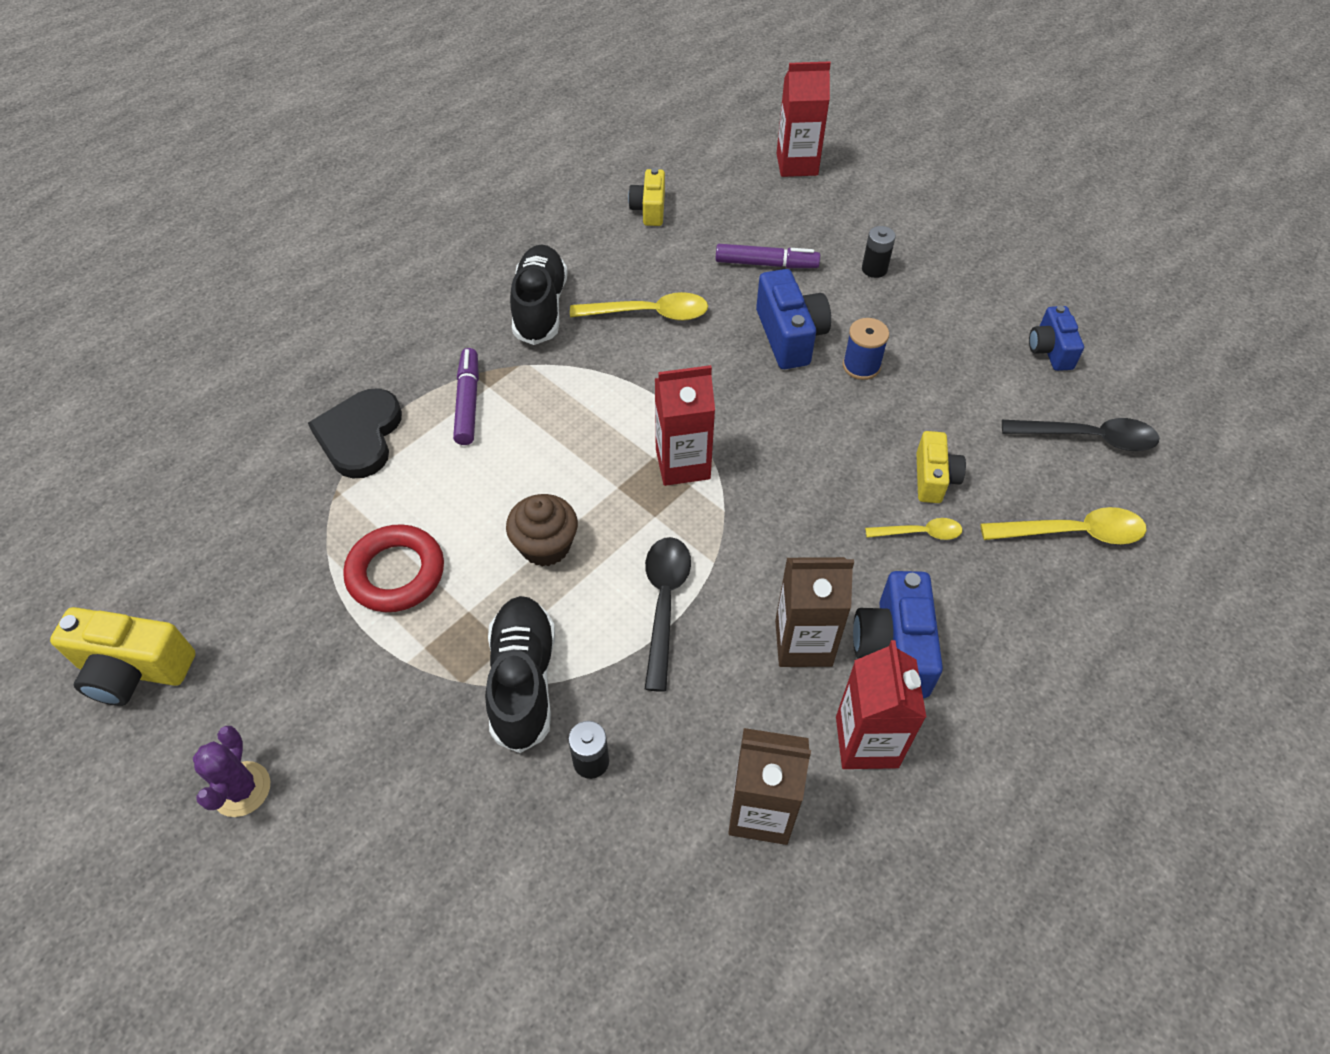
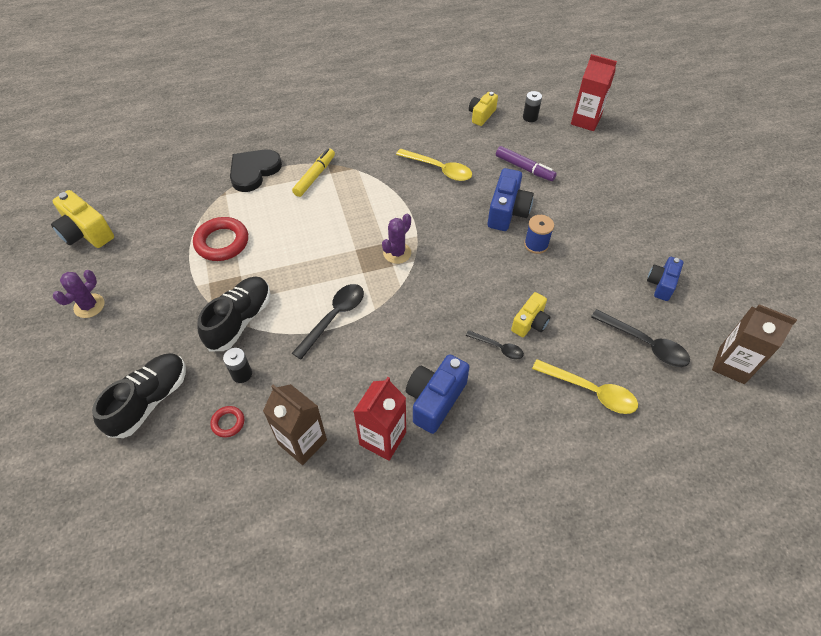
camera: 30 degrees right, 0 degrees up
(468, 402) = (315, 176): purple marker -> yellow marker
(540, 307) = (385, 144): black shoe -> black shoe (150, 400)
(545, 546) = (298, 262): brown cupcake -> none
(628, 847) = (228, 423): none -> red ring
(682, 464) = (397, 253): red carton -> purple cactus
(803, 643) = (389, 372): brown carton -> brown carton (731, 365)
(874, 269) = (586, 195): black battery -> black battery (530, 117)
(920, 533) = (498, 347): yellow spoon -> black spoon

